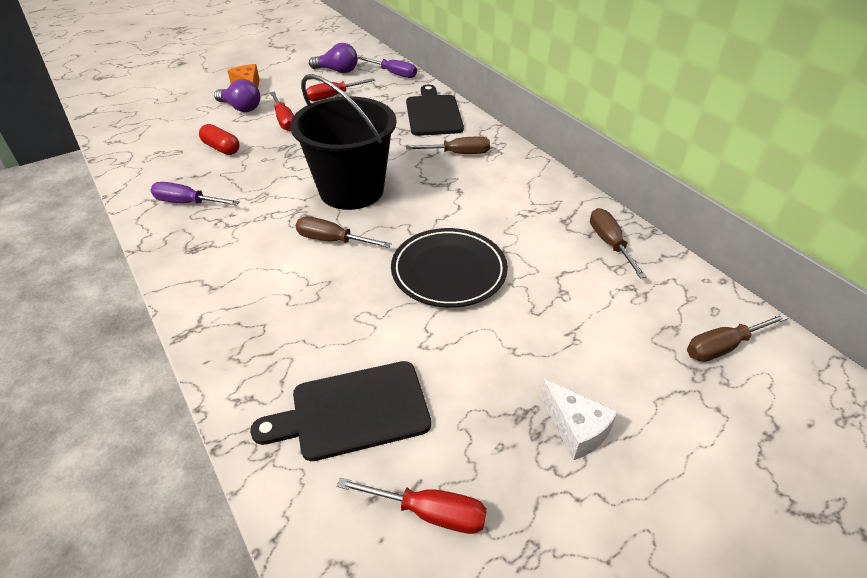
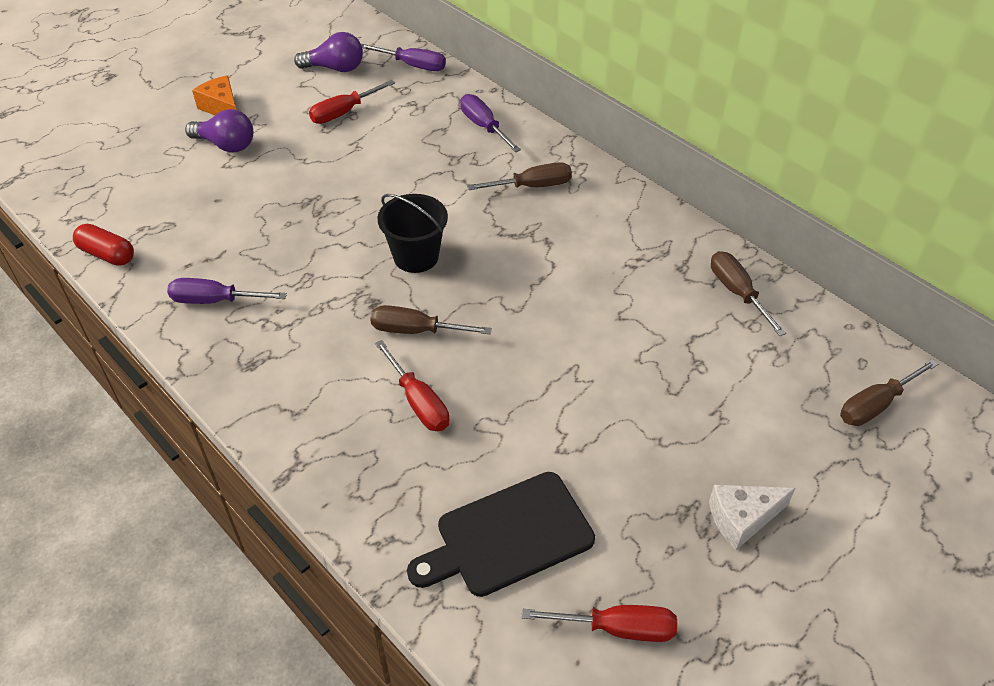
camera: 10 degrees left, 5 degrees up
(221, 148) = (225, 213): red capsule -> red capsule (107, 254)
(284, 120) = (292, 159): red screwdriver -> red screwdriver (418, 401)
(351, 190) = (416, 256): black bucket -> black bucket, size x0.56
(433, 113) = (484, 127): black cutting board -> purple screwdriver
(449, 271) = (564, 353): black plate -> none
(576, 429) = (742, 519): white cheese -> white cheese turned 120 degrees clockwise

